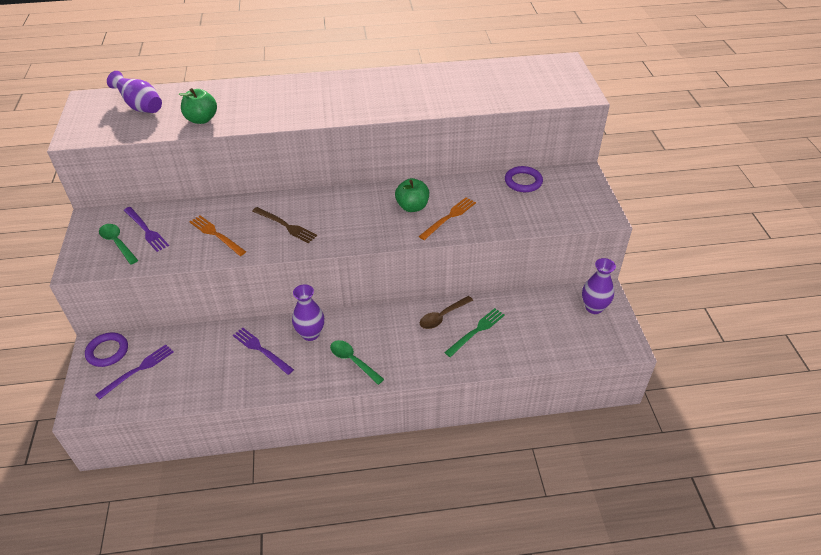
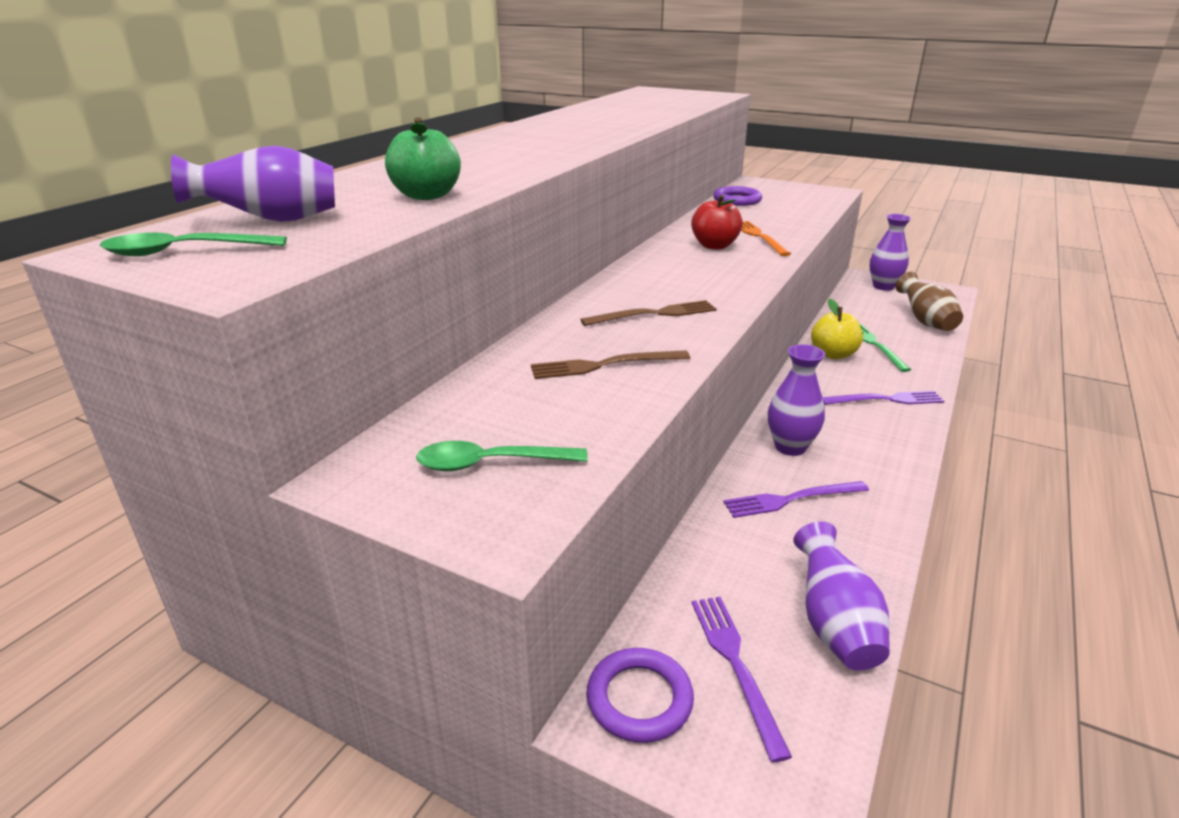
camera: 55 degrees left, 15 degrees down
(146, 230) = (495, 423): purple fork -> purple fork (886, 400)
(177, 391) = (834, 625): none -> purple vase
(216, 235) = (604, 365): orange fork -> brown fork
(353, 361) = (873, 432): green spoon -> green spoon (185, 252)
(412, 207) = (714, 246): green apple -> red apple
(442, 316) = (833, 354): brown spoon -> yellow apple
(545, 346) = (925, 321): none -> brown vase

